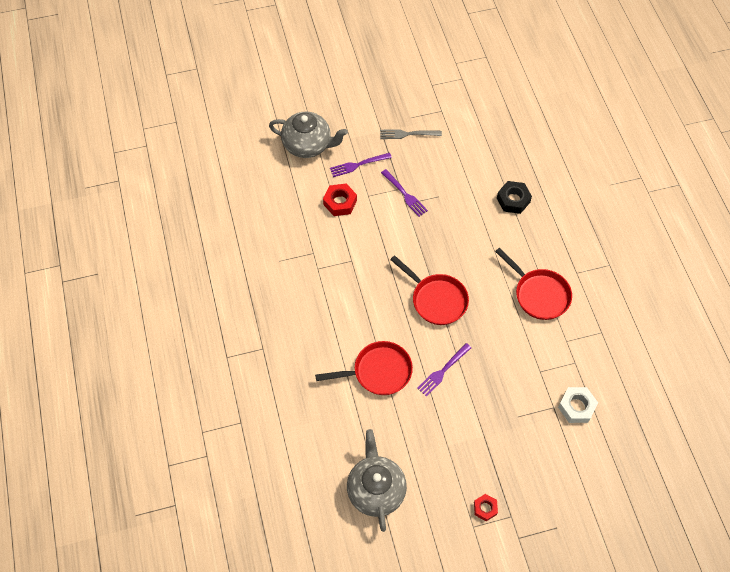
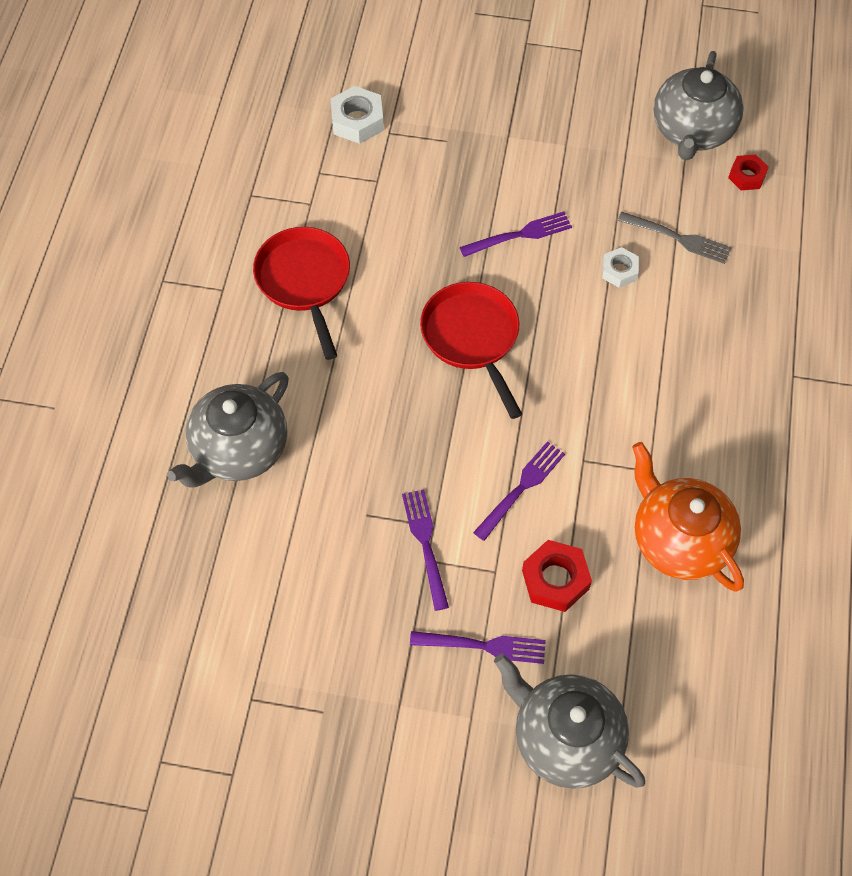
camera: 155 degrees left, 0 degrees up
(291, 241) = (679, 540): none -> orange teapot
(374, 235) = (521, 488): none -> purple fork
(378, 372) = (619, 271): red pan -> white nut
(408, 134) = (350, 673): grey fork -> grey fork (678, 238)
(485, 508) = (555, 61): red nut -> red nut (747, 176)
(513, 200) = (239, 450): black nut -> grey teapot

